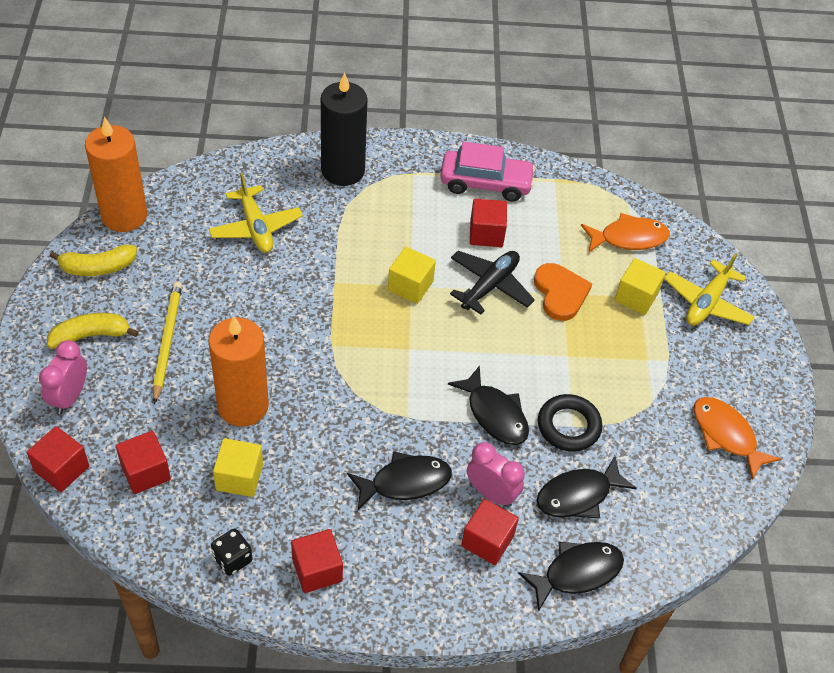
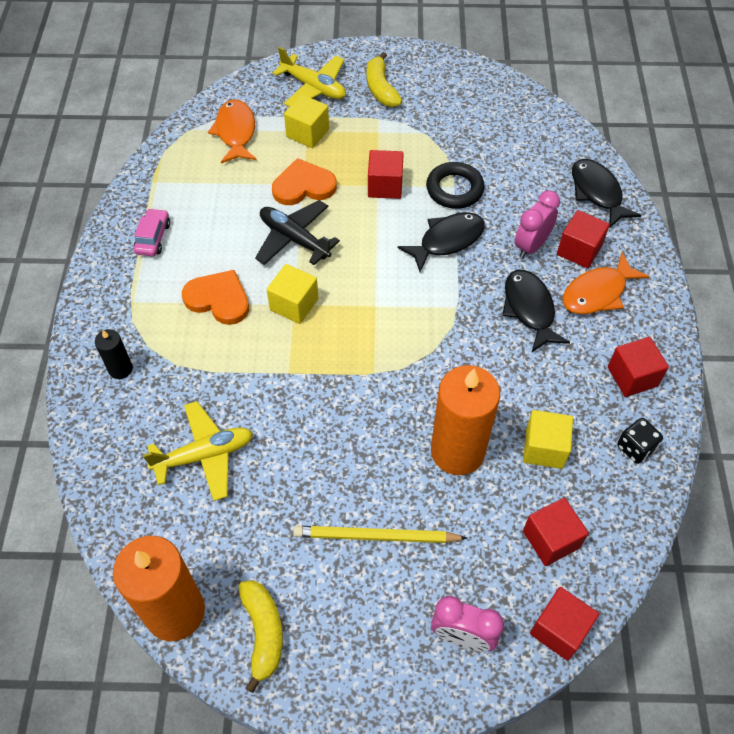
camera: 85 degrees left, 5 degrees up
(91, 336) = (371, 625): yellow banana -> yellow banana (381, 88)
(343, 170) = (120, 369): black candle -> black candle, size x0.47
(416, 231) = (218, 299): none -> orange heart
(485, 183) = (153, 238): pink car -> pink car, size x0.56
(486, 234) = (225, 240): red cube -> red cube (385, 186)
(578, 495) = (524, 187): black fish -> none
(726, 435) = (453, 91): orange fish -> orange fish (597, 293)

